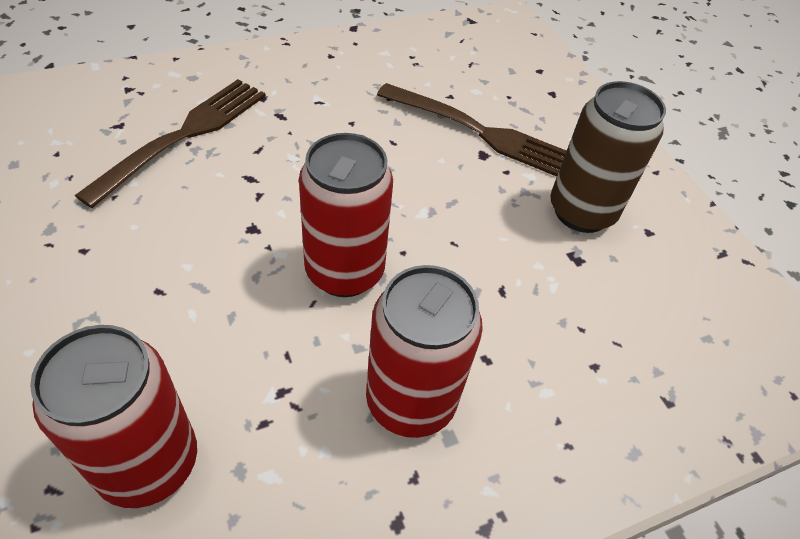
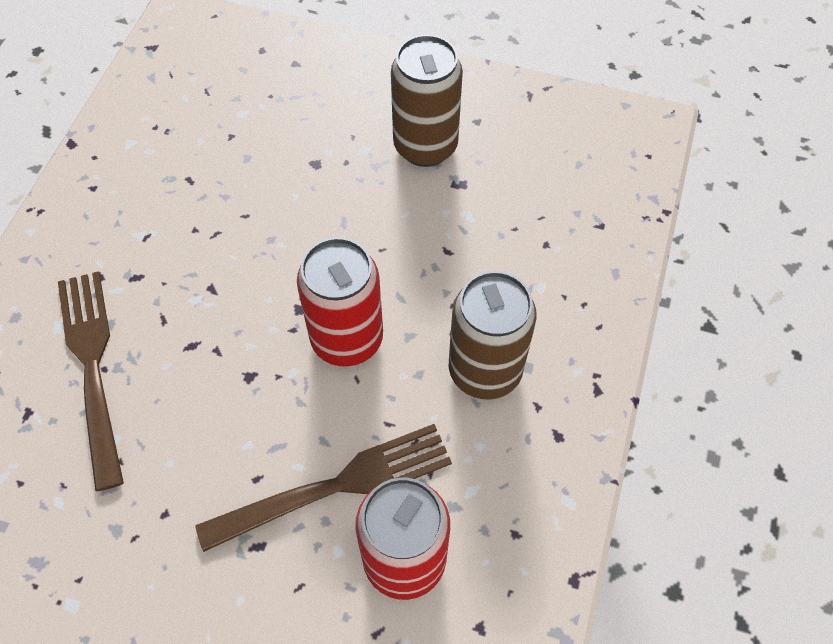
camera: 45 degrees left, 10 degrees up
(410, 401) = (485, 370): red can -> brown can
(480, 132) = (290, 147): brown fork -> brown fork (336, 486)

